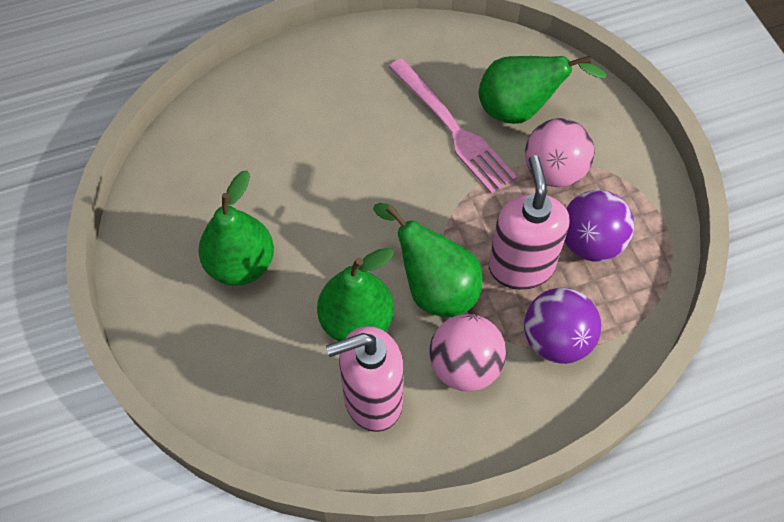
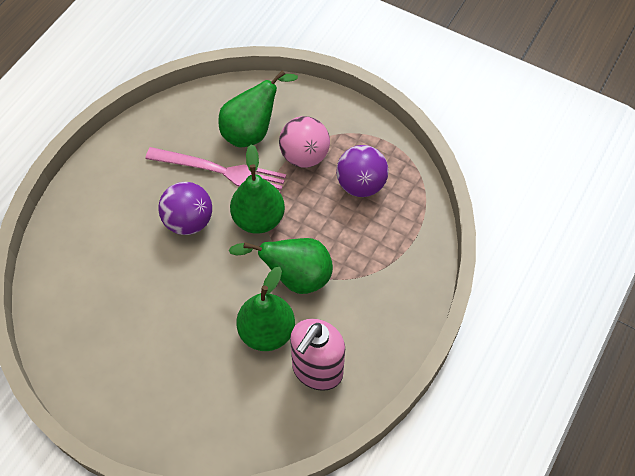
camera: 40 degrees left, 0 degrees up
(240, 265) = (162, 352): green pear -> green pear (258, 219)
(464, 366) = (352, 309): pink ball -> none
(521, 267) = (334, 227): pink soap dispenser -> none
(556, 340) = (389, 255): purple ball -> purple ball (189, 221)

